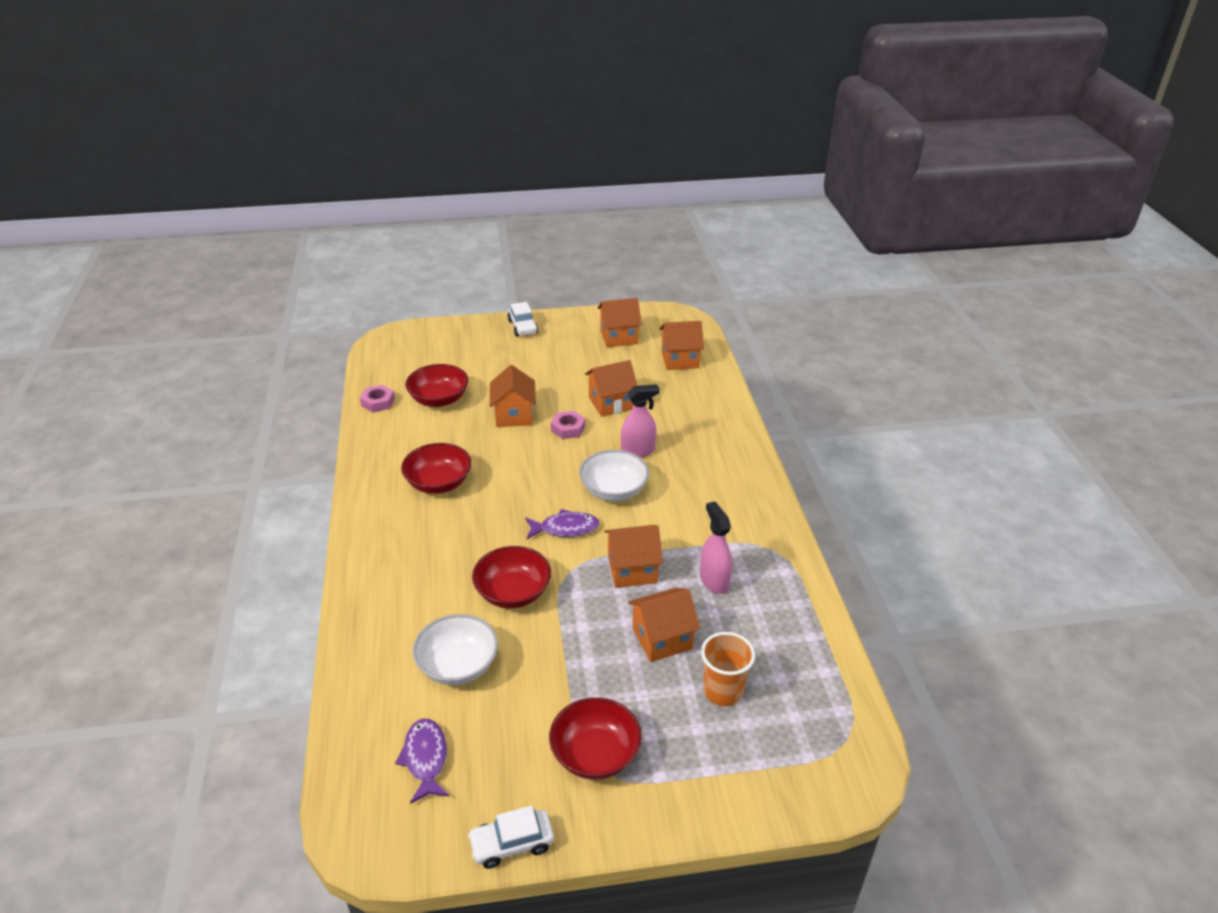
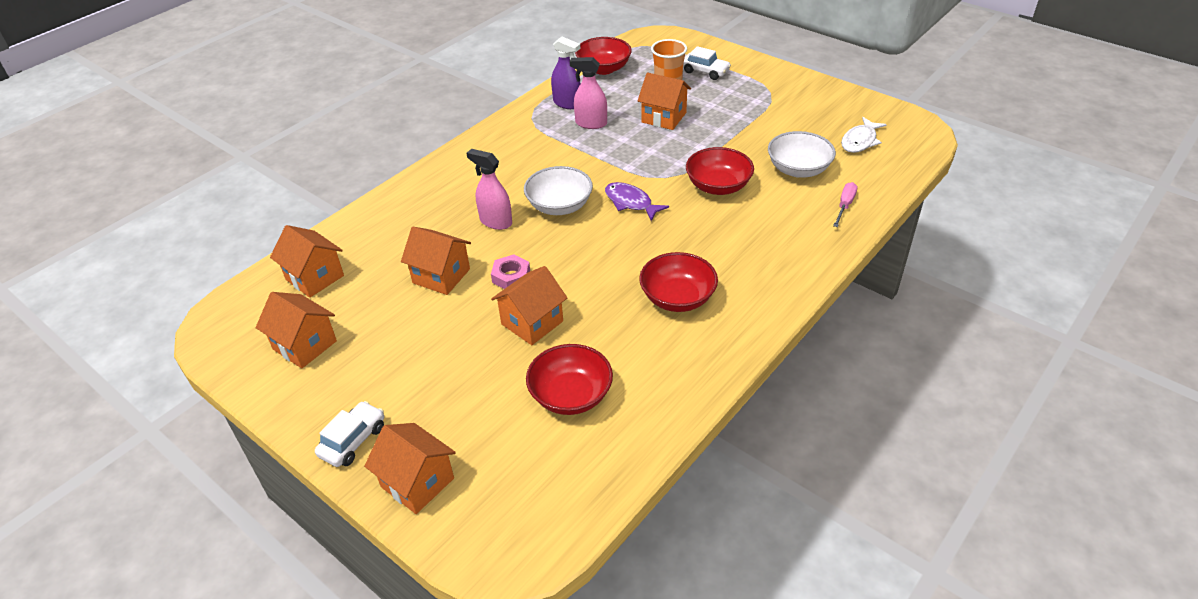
camera: 130 degrees left, 5 degrees up
(376, 651) = (845, 205): none -> pink screwdriver
(378, 402) = (633, 440): pink nut -> none
(425, 759) = (860, 141): purple fish -> white fish
(512, 844) = (845, 93): white car -> white car (705, 71)
(595, 754) = (766, 98): red bowl -> red bowl (603, 69)
(632, 570) = (627, 155): orange house -> orange house (417, 482)
(714, 581) = (591, 123): pink spray bottle -> pink spray bottle turned 75 degrees clockwise
(772, 588) = (567, 103): none -> purple spray bottle

